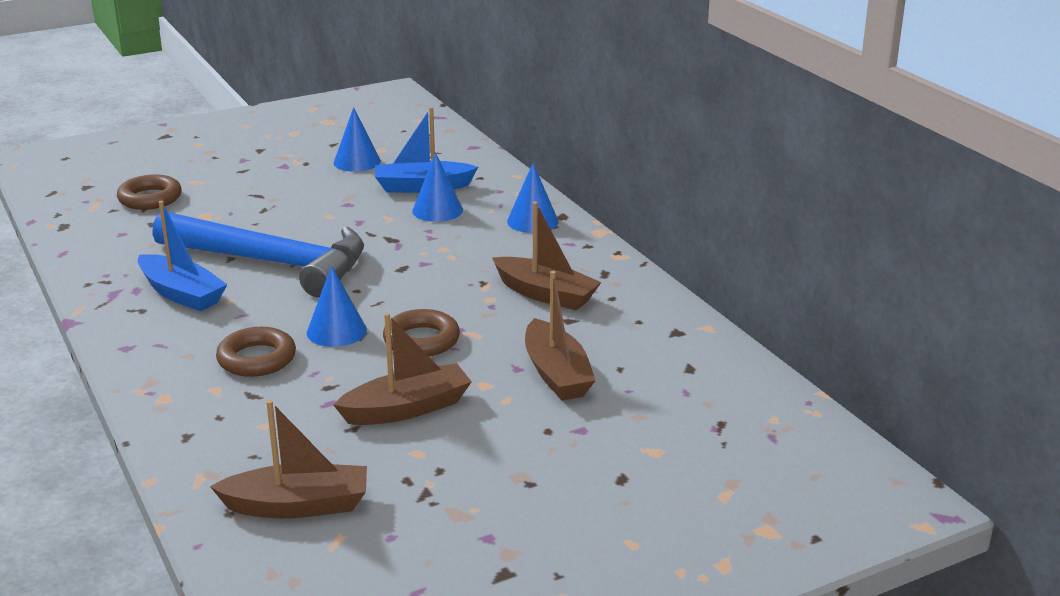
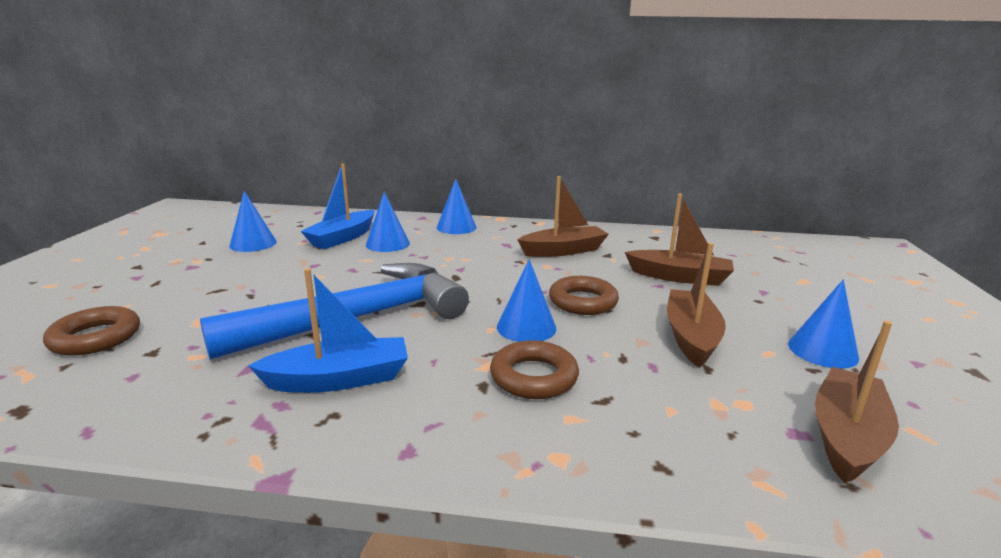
camera: 55 degrees left, 5 degrees down
(455, 481) = (822, 351): none -> blue cone

